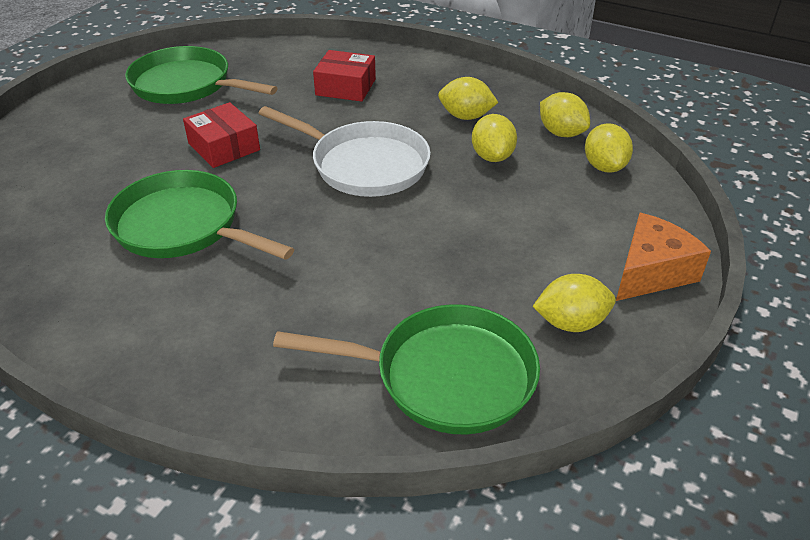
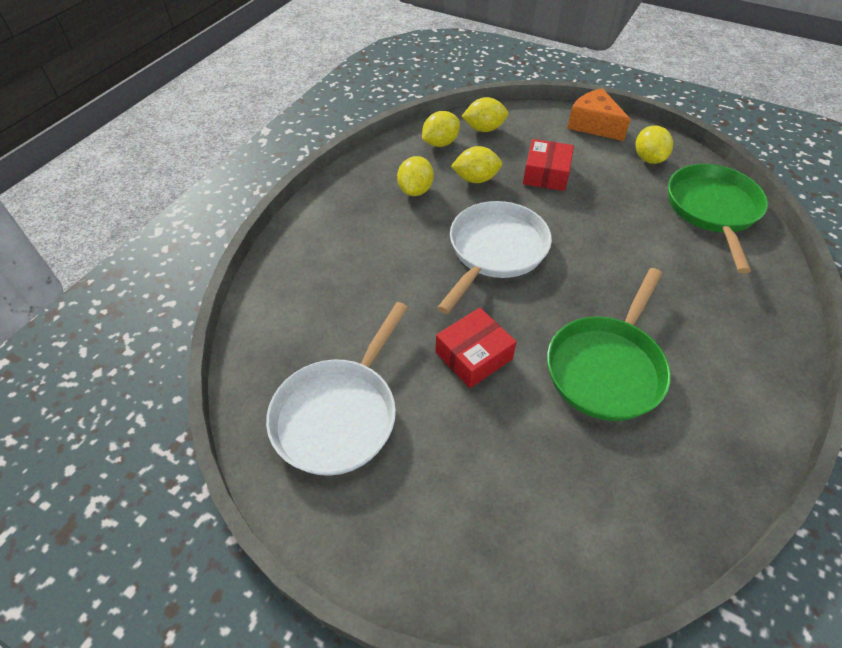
camera: 90 degrees left, 10 degrees up
(187, 85) = (339, 414): green pan -> white pan
(345, 87) = (357, 268): red box -> red box (546, 174)

